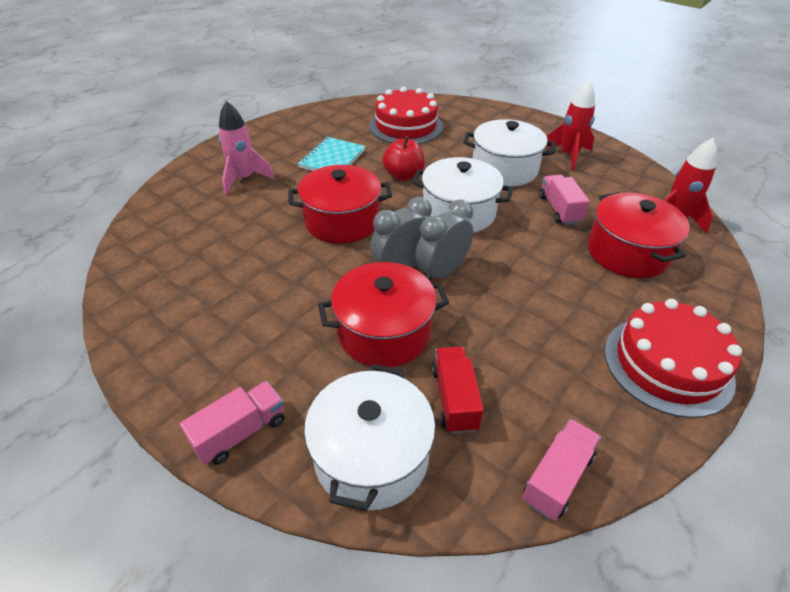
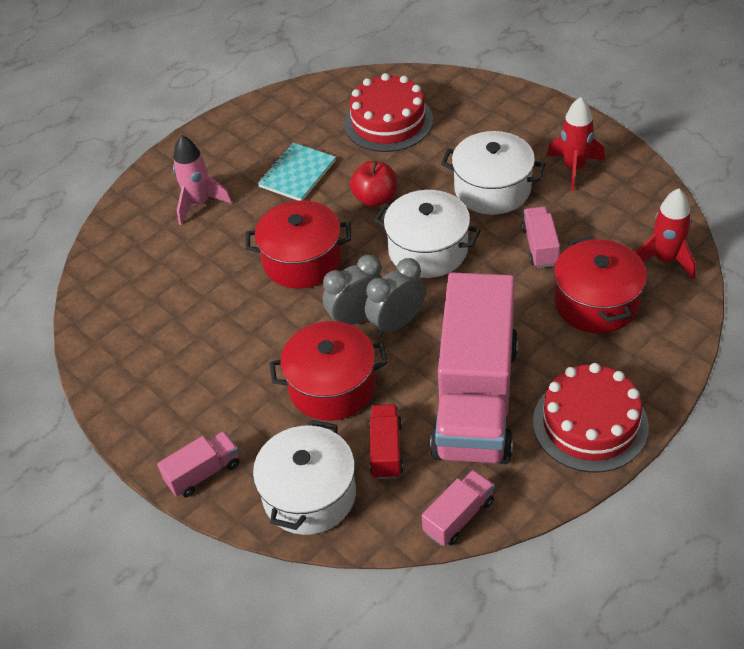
camera: 10 degrees right, 5 degrees up
(539, 341) = (475, 399): none -> pink truck

